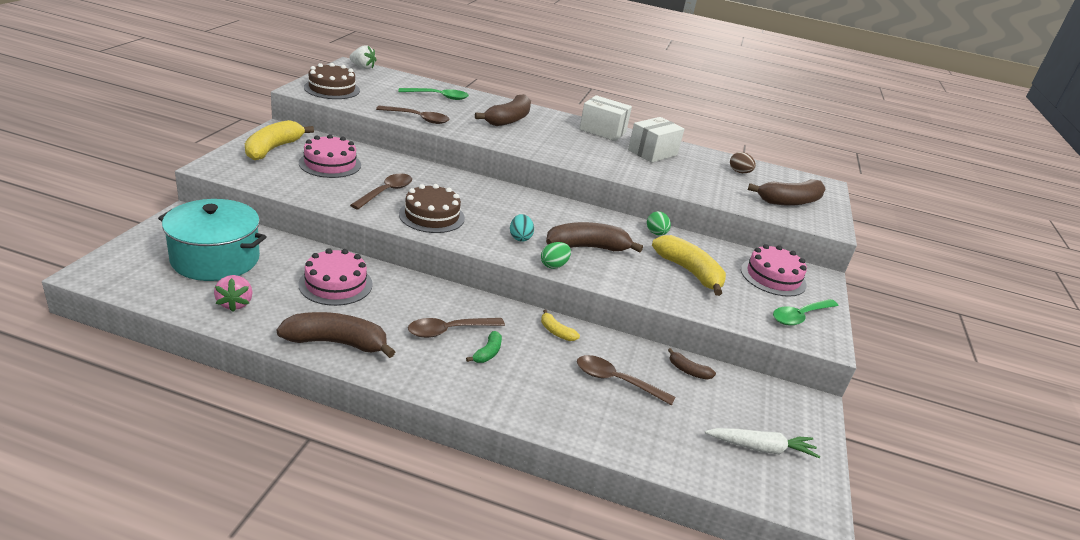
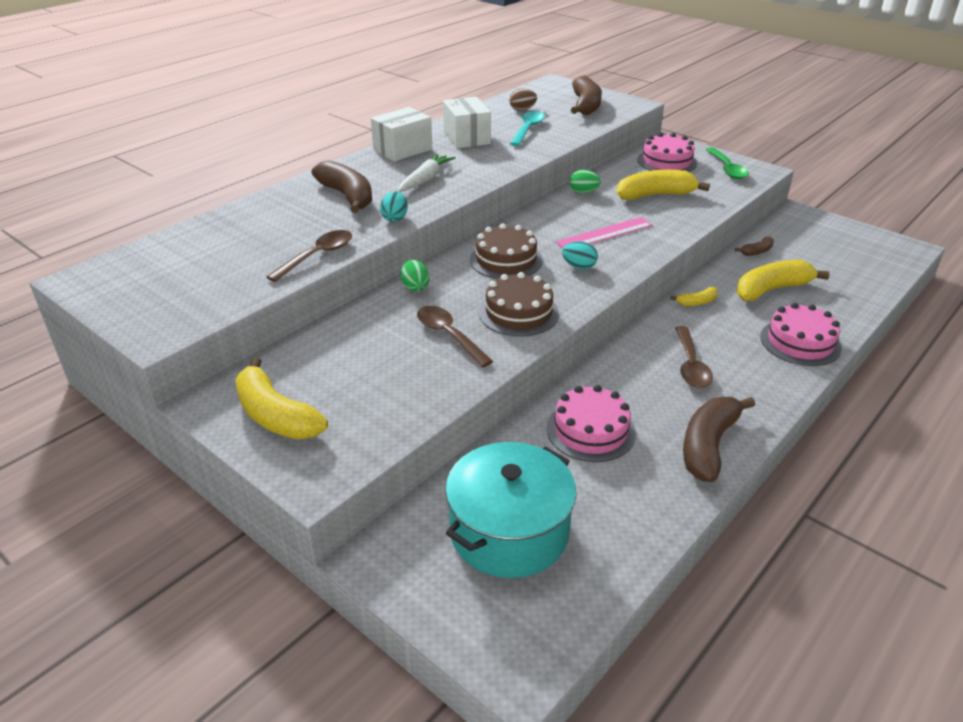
camera: 60 degrees left, 5 degrees up
(235, 303) = (622, 521): pink strawberry -> none
(330, 164) = (349, 369): pink cake -> pink cake (800, 342)
(332, 89) = (170, 309): brown cake -> brown cake (506, 260)
(363, 67) = (96, 270): white strawberry -> none
(438, 97) = (249, 229): green spoon -> none
(487, 353) = (729, 349): green banana -> none
(489, 137) = (395, 218): none -> turquoise egg
(554, 265) = (637, 260): green egg -> green egg (415, 287)
(587, 247) = (605, 234): brown banana -> pink ruler
(616, 381) = (771, 290): brown spoon -> yellow banana
(700, 176) = (528, 129): none -> turquoise spoon
(761, 448) = (851, 249): white carrot -> white carrot (425, 179)

